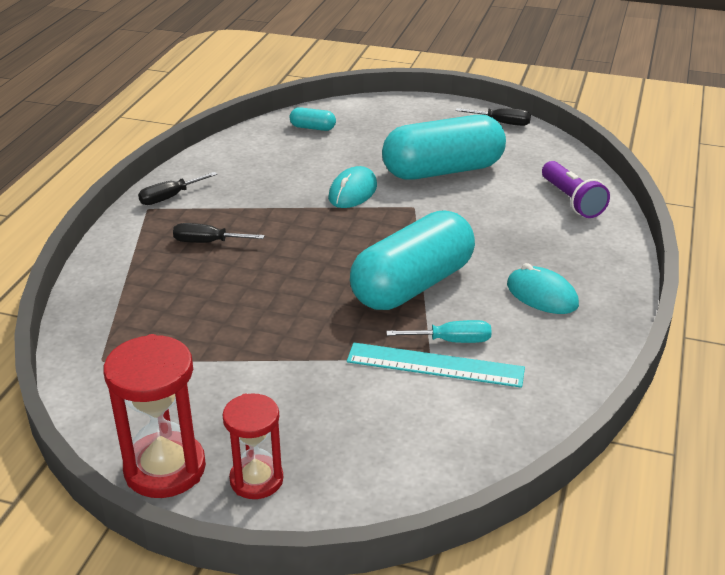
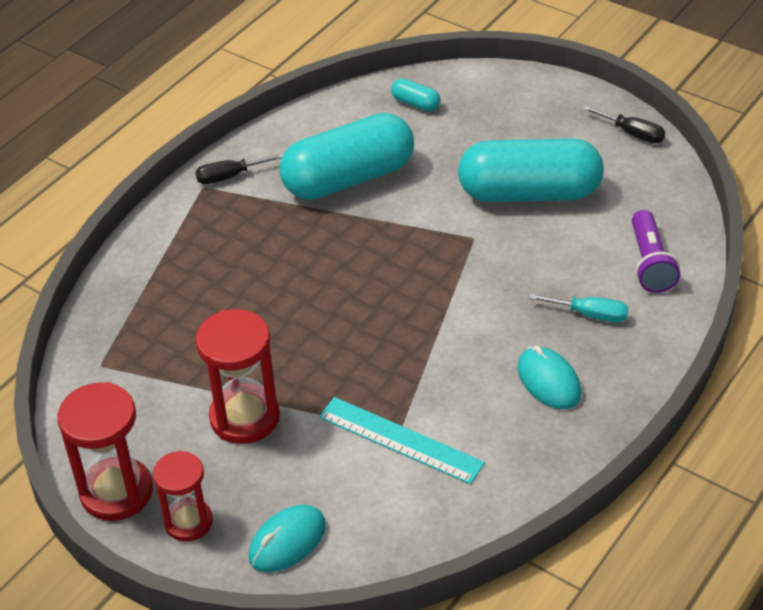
camera: 20 degrees right, 10 degrees up
(207, 242) = (245, 243): black screwdriver -> none
(272, 376) = (244, 417): none -> red hourglass
(353, 192) = (418, 205): turquoise mouse -> turquoise mouse (287, 541)
(412, 285) = (423, 340): turquoise capsule -> turquoise capsule (348, 178)
(452, 341) = (430, 416): turquoise screwdriver -> turquoise screwdriver (590, 315)

